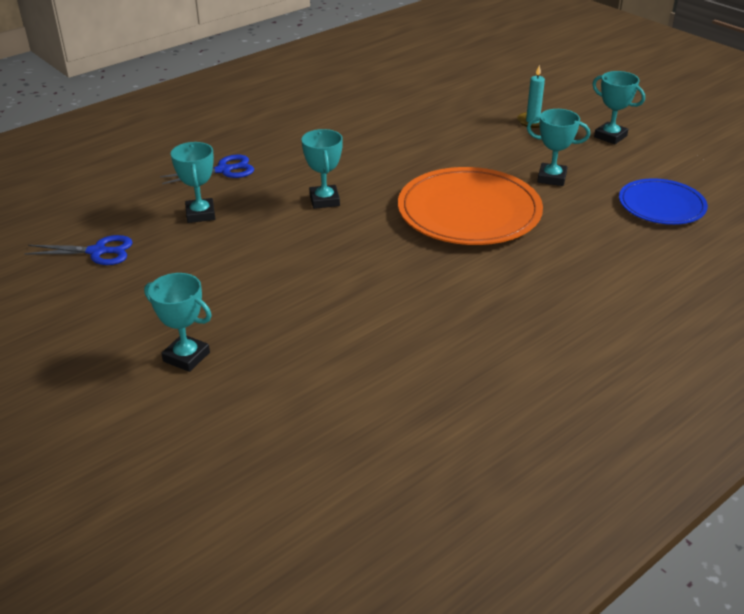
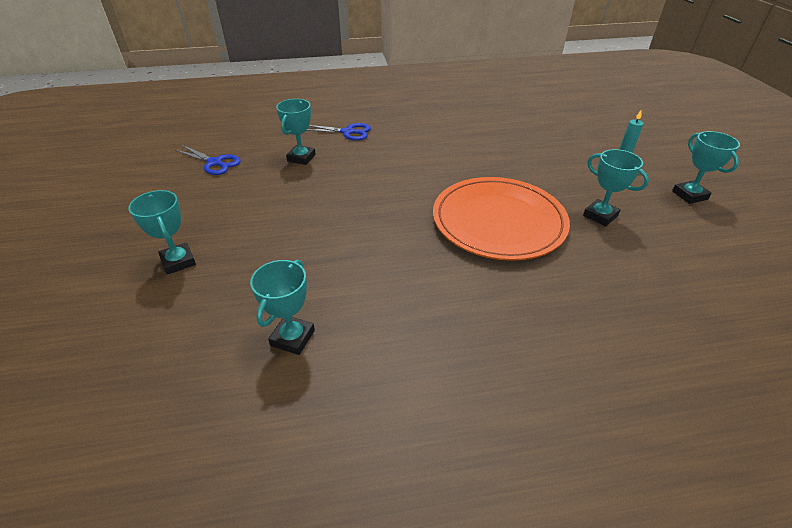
camera: 30 degrees right, 5 degrees up
(324, 200) = (393, 175): turquoise trophy -> turquoise trophy (292, 338)
(661, 205) = (698, 280): blue plate -> none

